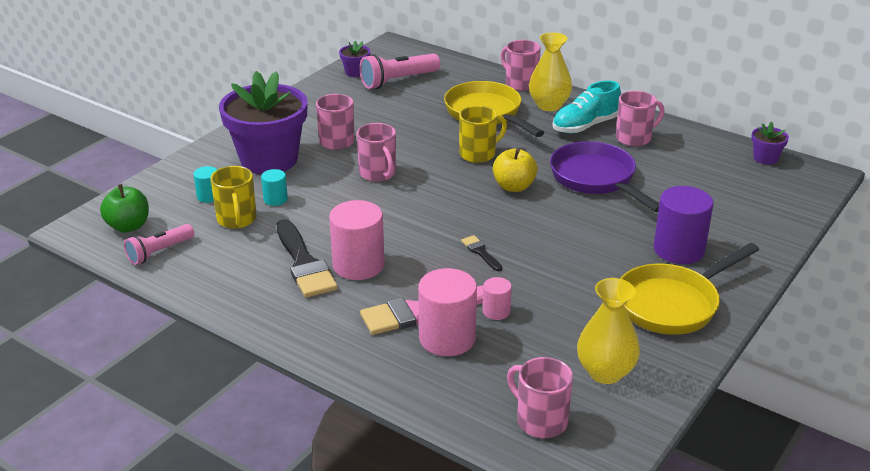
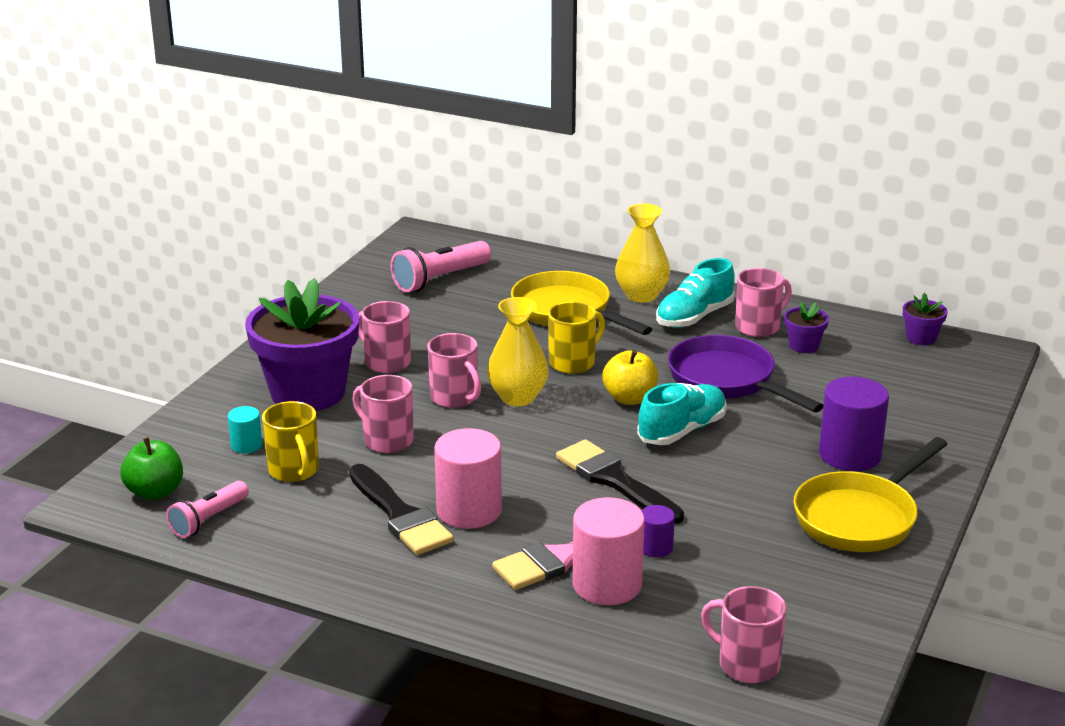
camera: 10 degrees left, 5 degrees down
(275, 199) = (335, 441): turquoise cylinder -> none
(355, 72) = (380, 272): purple flower pot -> purple flower pot (803, 346)
(480, 252) = (614, 480): black brush -> black brush, size x2.10
(496, 311) = (655, 547): pink cylinder -> purple cylinder
(520, 83) = (597, 271): pink mug -> pink mug (387, 440)
(547, 216) = (682, 431): none -> turquoise shoe
(605, 372) = (805, 602): yellow vase -> yellow vase (518, 397)

